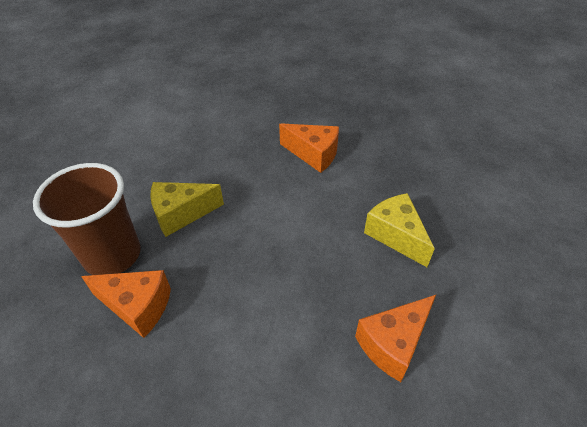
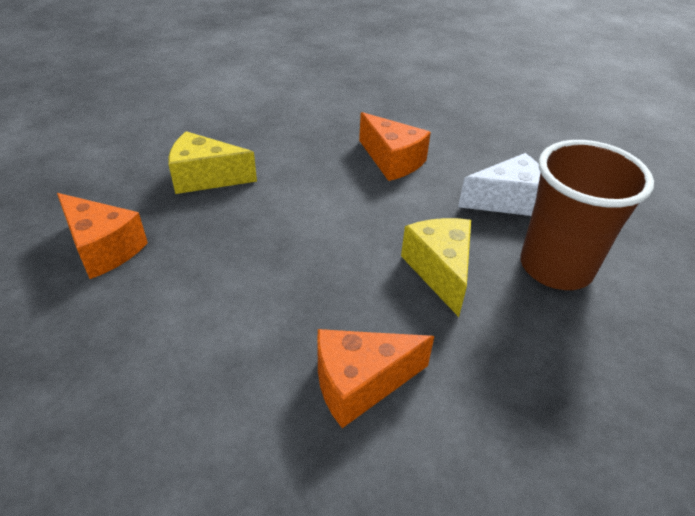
camera: 20 degrees right, 5 degrees down
(112, 255) = (112, 195): brown cup -> brown cup (555, 267)
(409, 164) = (507, 201): none -> white cheese

